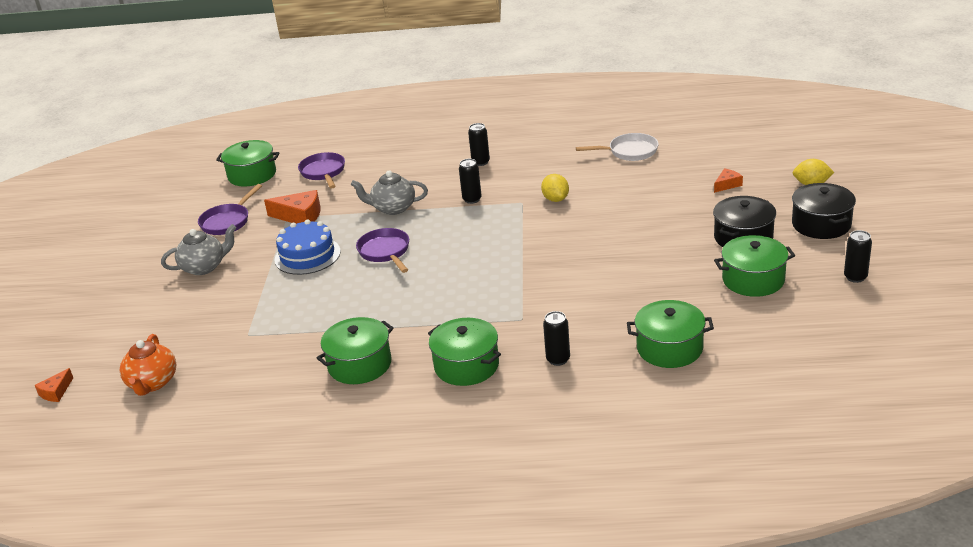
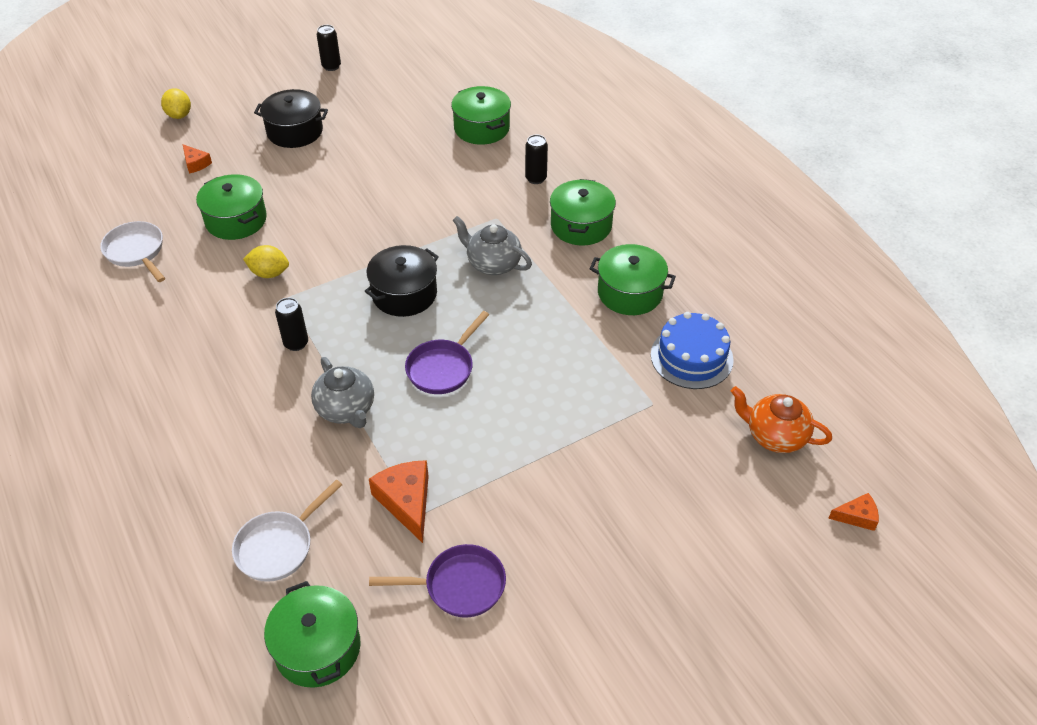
camera: 125 degrees left, 15 degrees up
(152, 383) = (775, 436): orange teapot -> orange teapot turned 120 degrees counterclockwise
(204, 267) = (571, 536): grey teapot -> grey teapot (493, 264)
(307, 255) = (488, 438): blue cake -> blue cake (691, 357)
(323, 172) = (278, 546): purple pan -> white pan
(480, 162) = (198, 375): black can -> none
(555, 199) = (269, 273): yellow lemon -> yellow lemon turned 60 degrees clockwise
(727, 185) = (196, 163): orange cheese -> orange cheese turned 150 degrees counterclockwise
(753, 280) = (361, 111): green pot -> green pot (236, 220)
(821, 224) = (253, 96): black pot -> black pot (404, 294)

